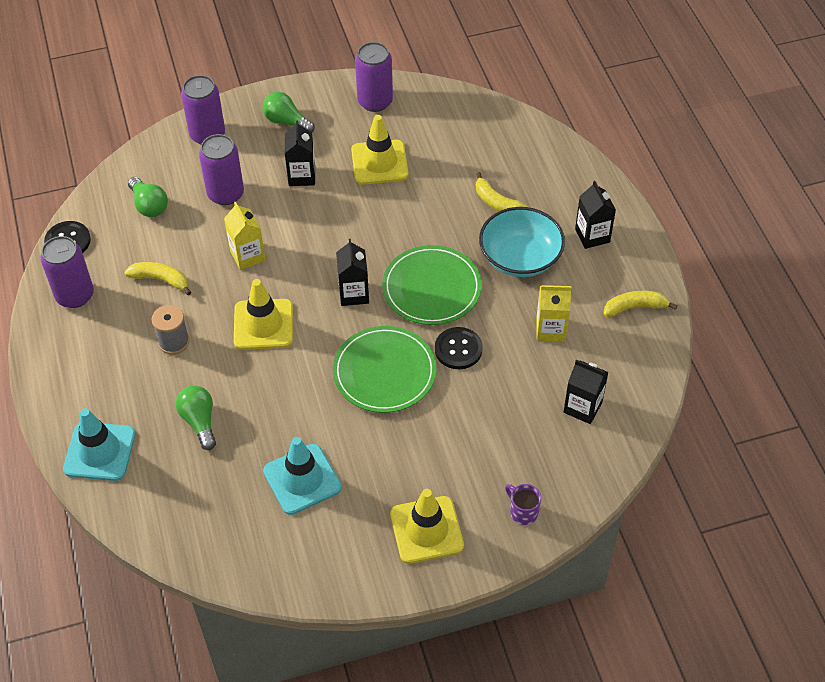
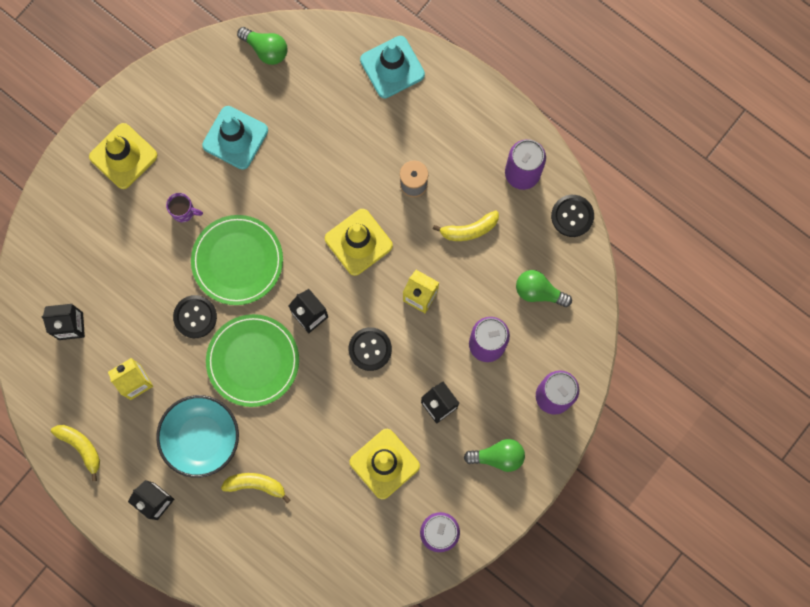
camera: 145 degrees right, 25 degrees up
(199, 421) = (341, 134): green light bulb -> green light bulb (266, 49)
(323, 242) = (370, 349): none -> black button
(523, 512) = (65, 212): purple mug -> purple mug (184, 211)
(635, 307) = (81, 447): yellow banana -> yellow banana turned 90 degrees counterclockwise

